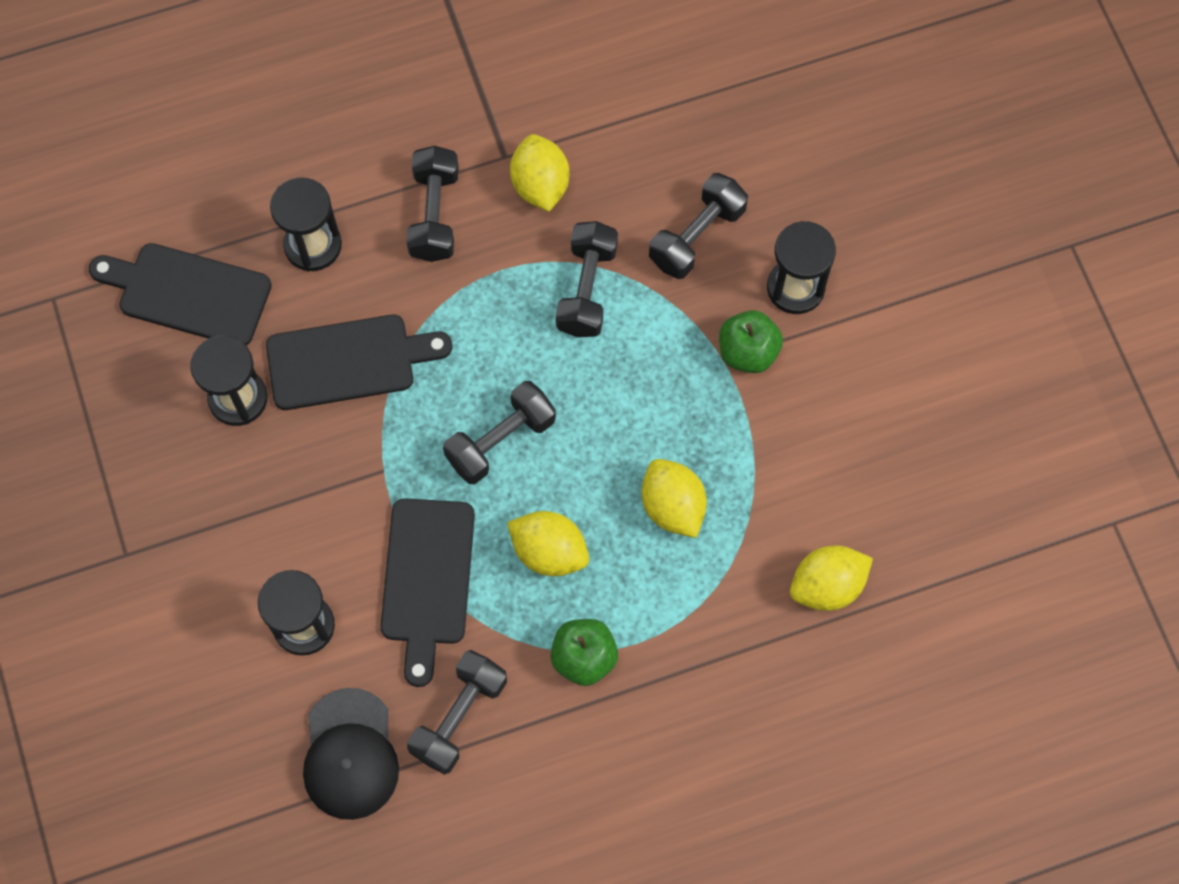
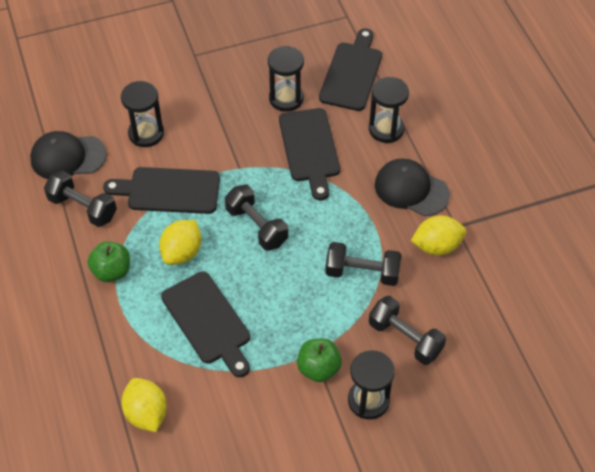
camera: 90 degrees right, 15 degrees down
(434, 214) = (411, 189): black dumbbell -> black cap
(672, 506) = (208, 321): yellow lemon -> black cutting board

